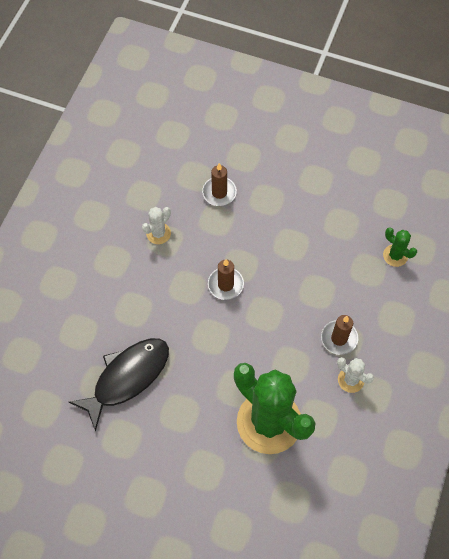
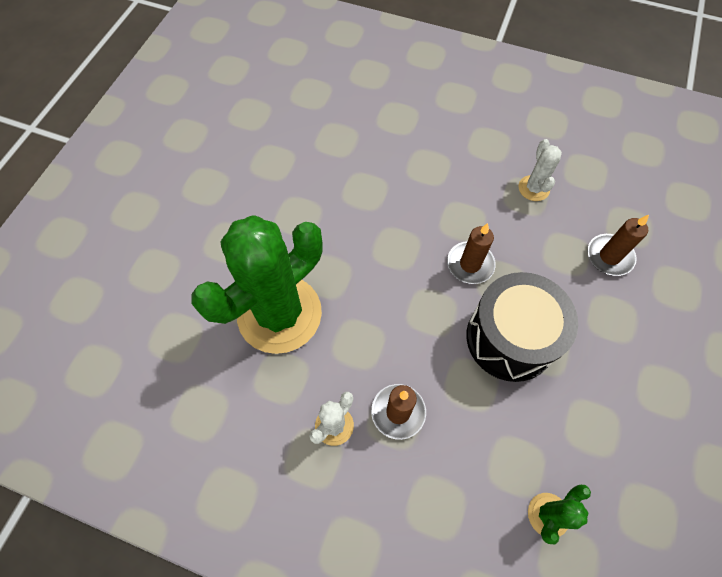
camera: 90 degrees right, 0 degrees up
(127, 378) = (342, 164): black fish -> none
(158, 233) = (533, 188): white cactus -> white cactus turned 45 degrees clockwise
(283, 264) = (510, 338): none -> black drum

